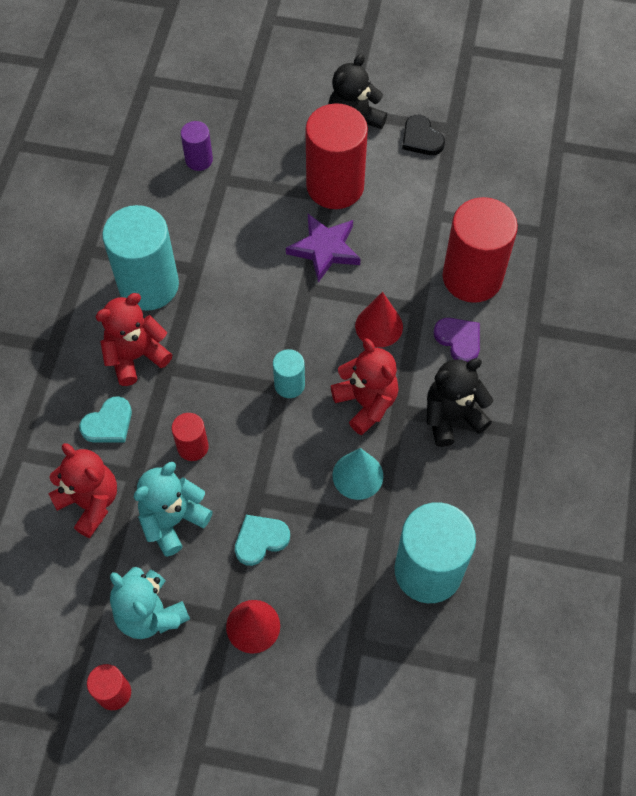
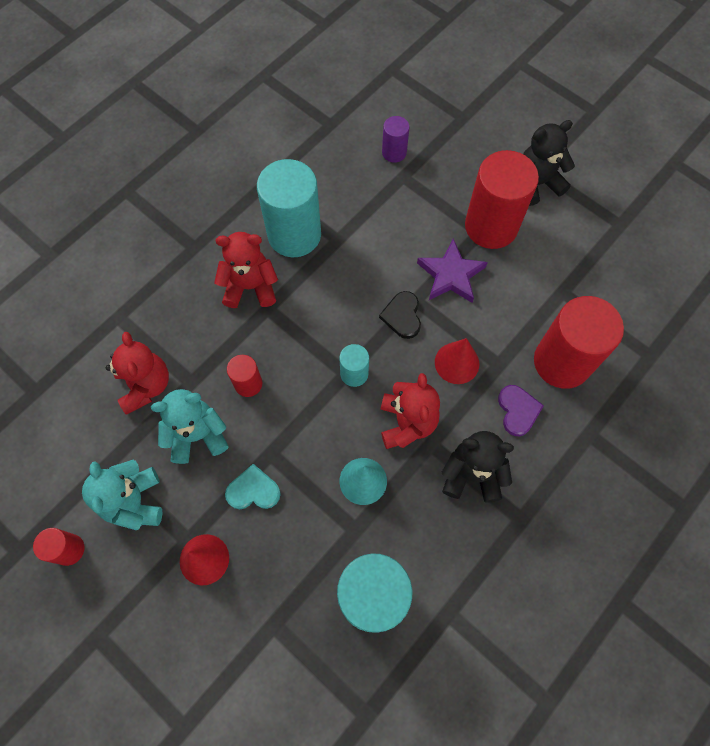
camera: 30 degrees right, 5 degrees up
(108, 423) = (197, 330): turquoise heart -> none
(421, 138) = (588, 220): black heart -> black heart (402, 316)

